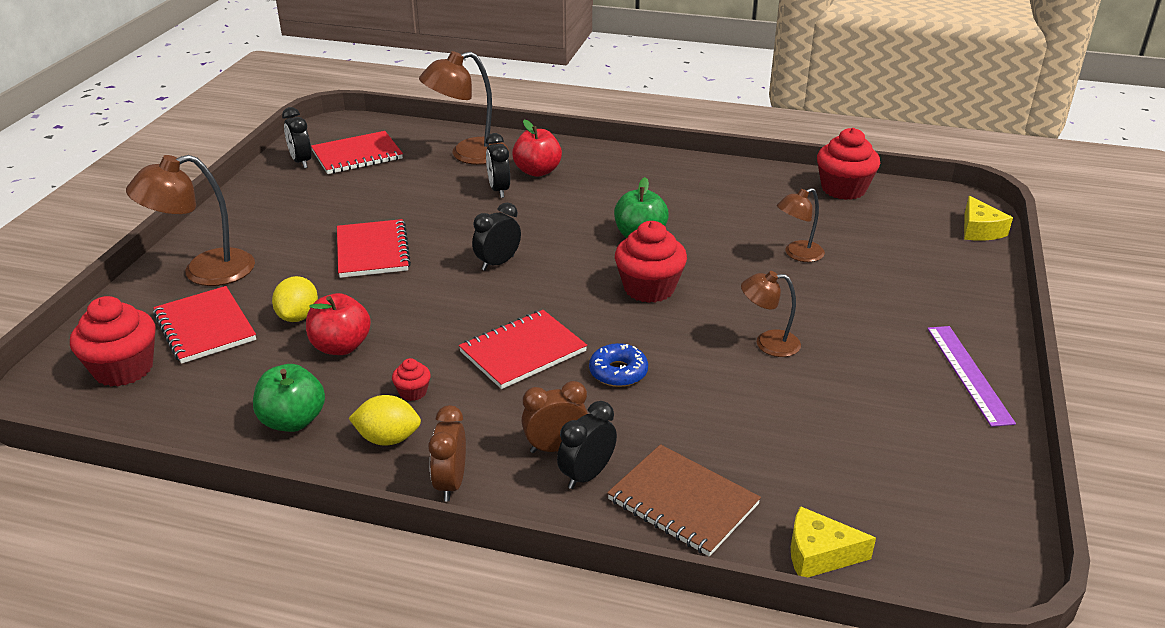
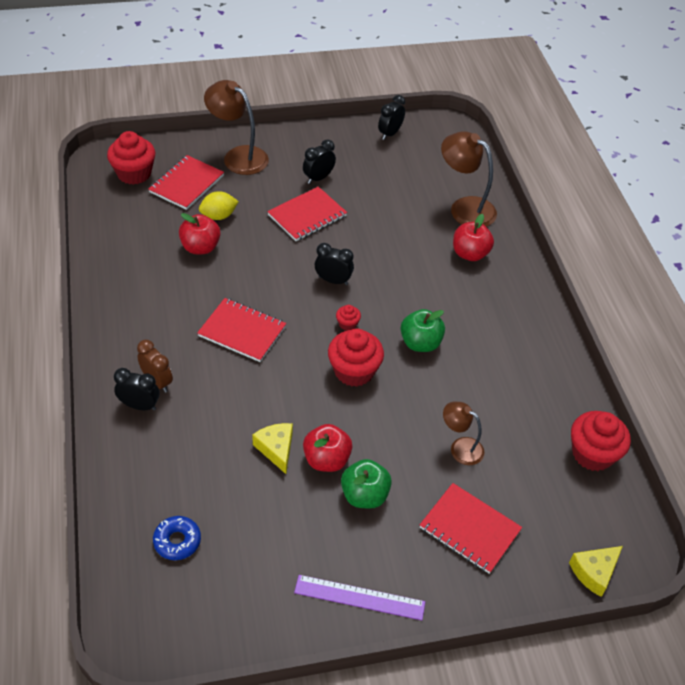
camera: 60 degrees right, 15 degrees up
(293, 421) = (125, 259): green apple -> green apple (364, 495)
(357, 155) = (419, 155): red notebook -> red notebook (469, 529)
(388, 439) = (129, 305): yellow lemon -> none
(413, 392) = (175, 297): red cupcake -> red cupcake (347, 324)
(450, 483) = (105, 347): brown clock -> none
(499, 190) = (427, 244): black clock -> black clock (318, 178)
(618, 372) = (247, 387): blue donut -> blue donut (177, 541)
(683, 502) = (137, 460): brown notebook -> none
(768, 343) = (326, 460): brown lamp -> red apple
(819, 554) = (119, 543): yellow cheese -> yellow cheese (276, 449)
(968, 374) = (359, 597): purple ruler -> purple ruler turned 45 degrees clockwise

